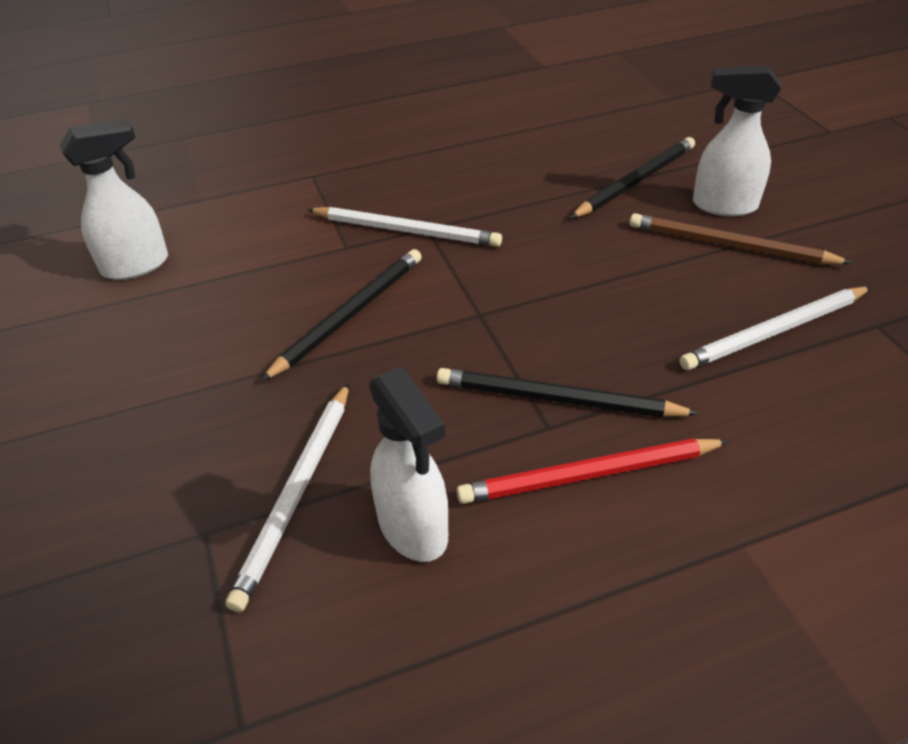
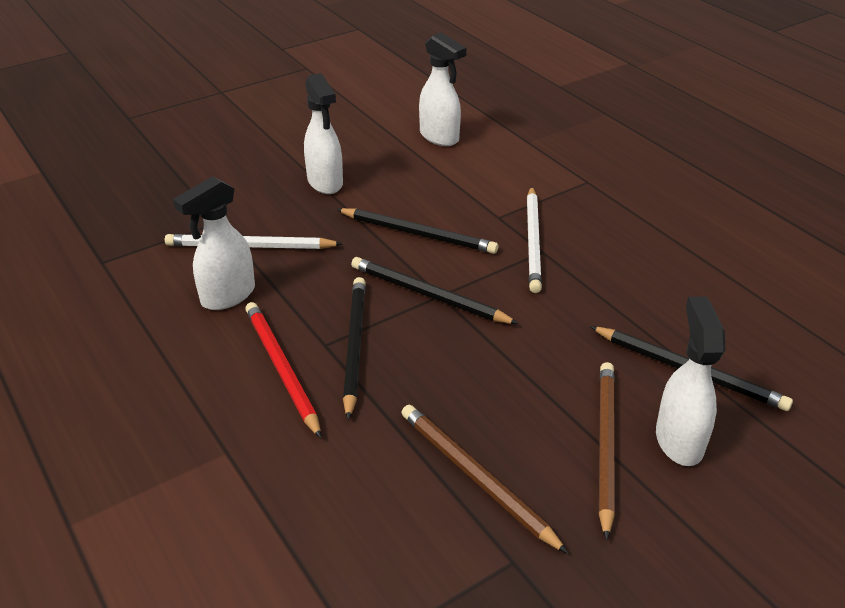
camera: 75 degrees right, 5 degrees down
(174, 391) = (325, 183): none -> white spray bottle
(477, 323) = (429, 295): none -> black pencil
(775, 331) = (476, 478): white pencil -> brown pencil

